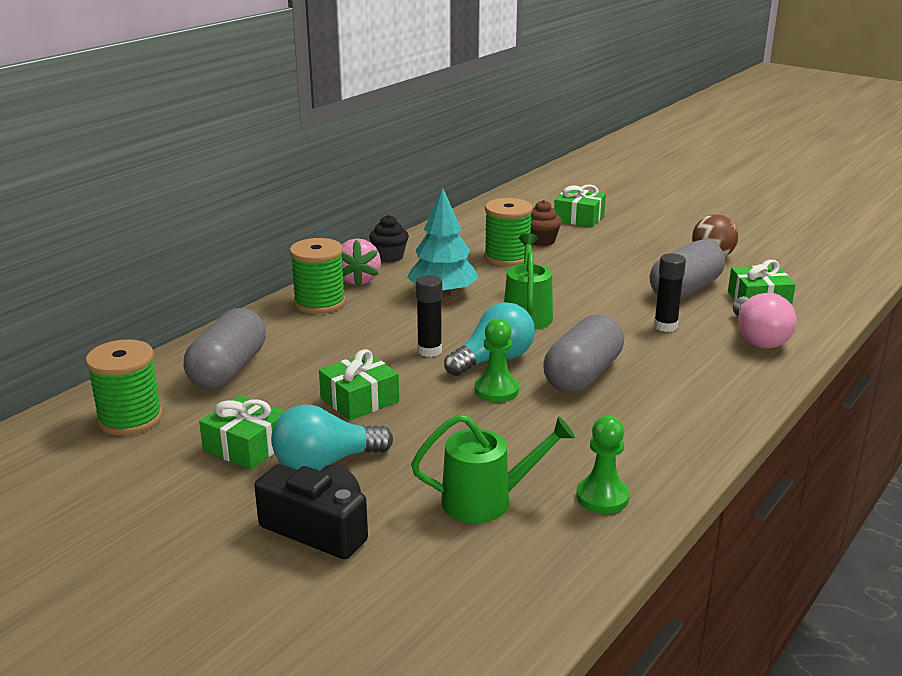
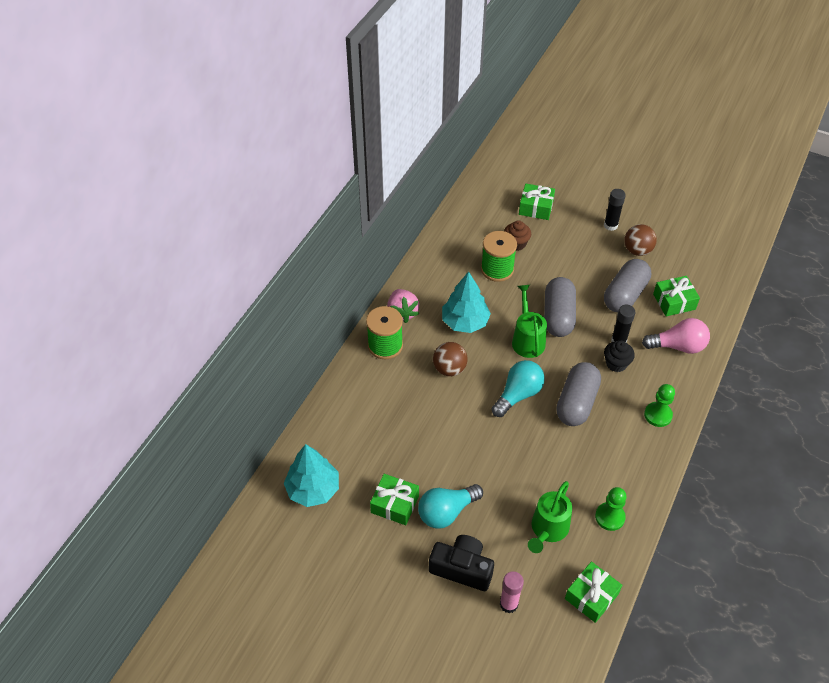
camera: 10 degrees left, 25 degrees up
(130, 419) = (313, 489): green spool -> turquoise tree
(228, 370) = (353, 430): grey capsule -> grey capsule (558, 316)
(359, 400) = (447, 449): green gift -> green gift (591, 596)
(380, 582) = (508, 604): none -> pink glue stick
(389, 257) = (414, 280): black cupcake -> black cupcake (616, 363)
(401, 329) = (449, 369): none -> brown ball
(429, 351) = (475, 390): black glue stick -> black glue stick (610, 225)
(487, 500) = (547, 530): green watering can -> green watering can turned 135 degrees clockwise
(496, 390) = (527, 427): green pawn -> green pawn (658, 415)
(758, 338) = (678, 346): pink light bulb -> pink light bulb turned 75 degrees counterclockwise

